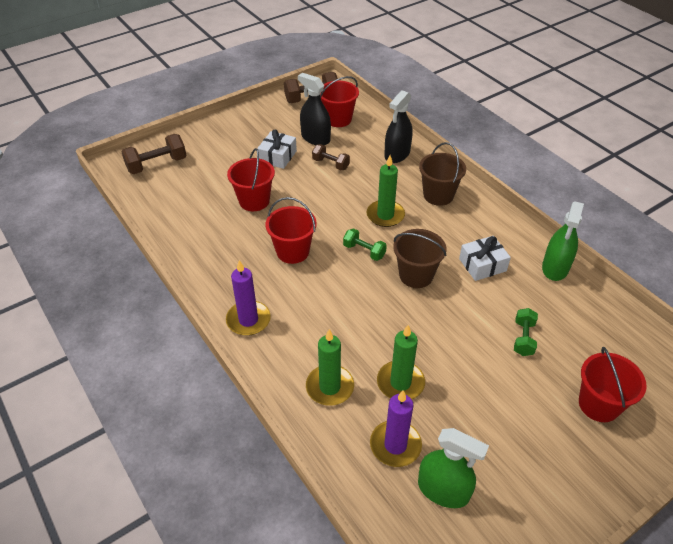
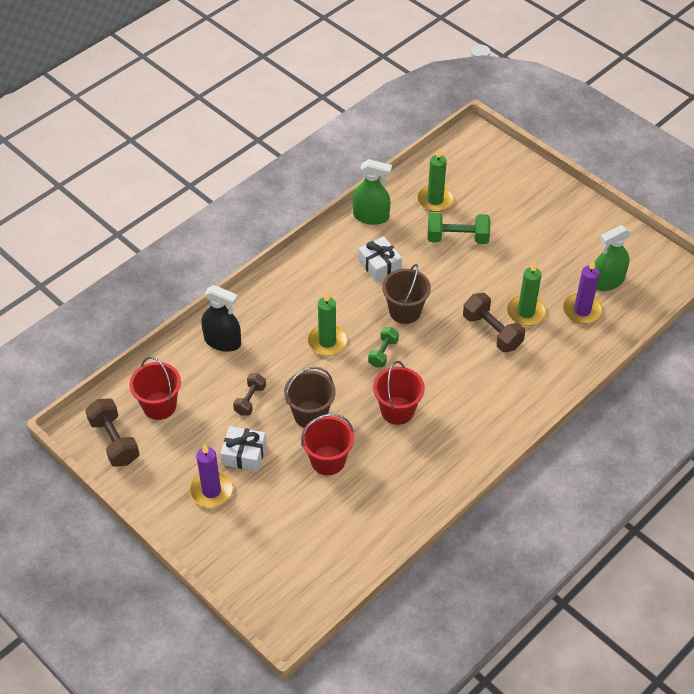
camera: 100 degrees left, 5 degrees up
(157, 165) = (280, 579): brown dumbbell -> brown dumbbell (492, 332)
(248, 320) = (493, 428): purple candle -> purple candle (211, 491)
(315, 138) = (202, 422): black spray bottle -> none
(330, 387) = (545, 357): green candle -> green candle (435, 200)
(438, 195) = (287, 301): brown bucket -> brown bucket (310, 414)
(443, 490) = (607, 281): green spray bottle -> green spray bottle turned 135 degrees counterclockwise
(523, 338) = (457, 238): green dumbbell -> green dumbbell, size x1.59
(598, 404) = (507, 198): red bucket -> none

